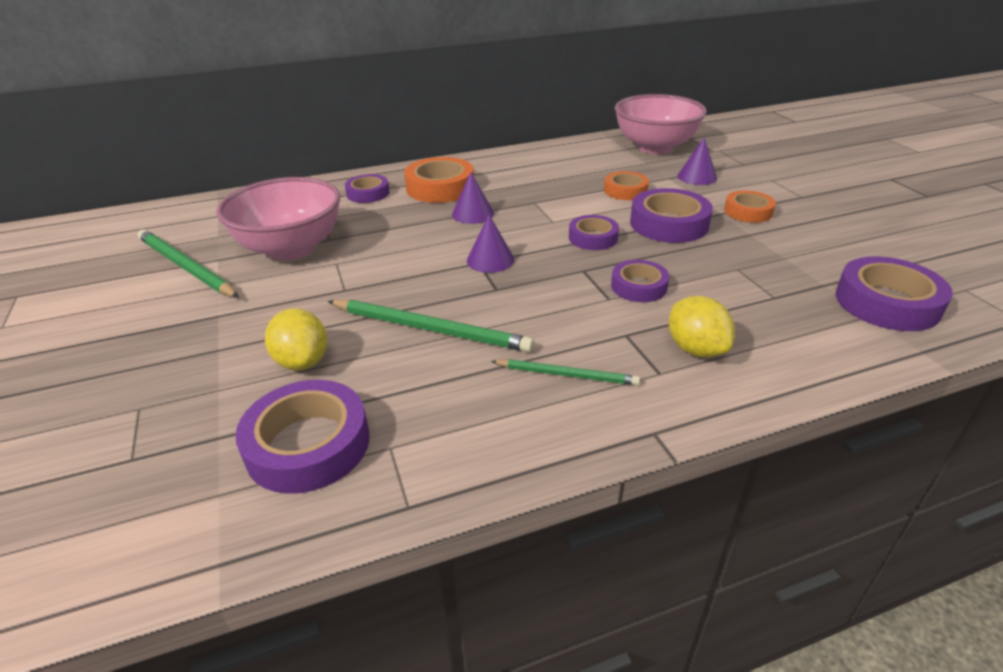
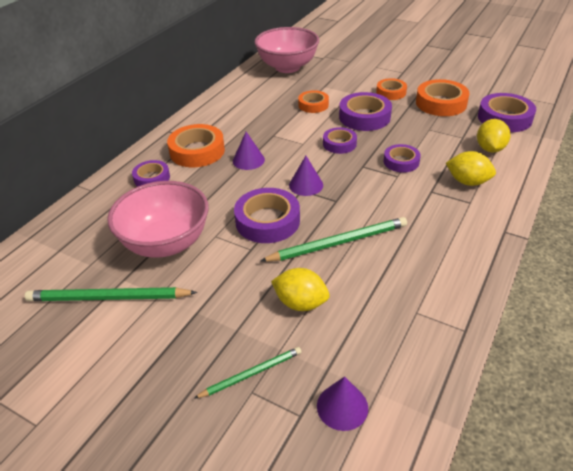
camera: 40 degrees left, 5 degrees up
(308, 444) = (378, 339): purple tape -> purple tape (267, 221)
(567, 375) = (436, 227): green pencil -> green pencil (251, 374)
(697, 177) = (338, 80): purple cone -> purple cone (342, 406)
(797, 328) = (490, 149): none -> yellow lemon
(805, 248) = (441, 103): none -> orange tape

